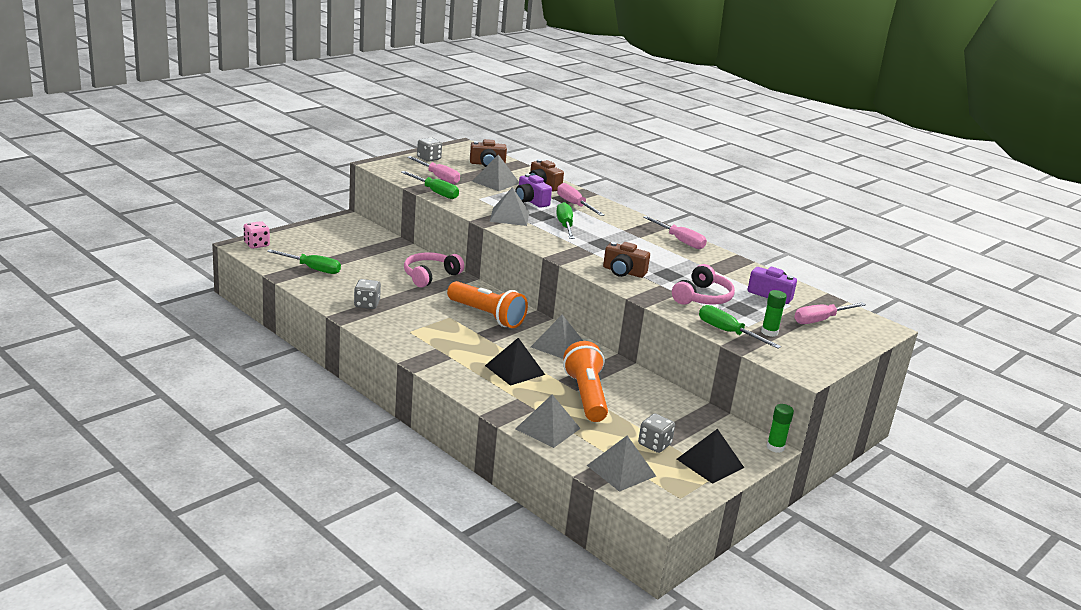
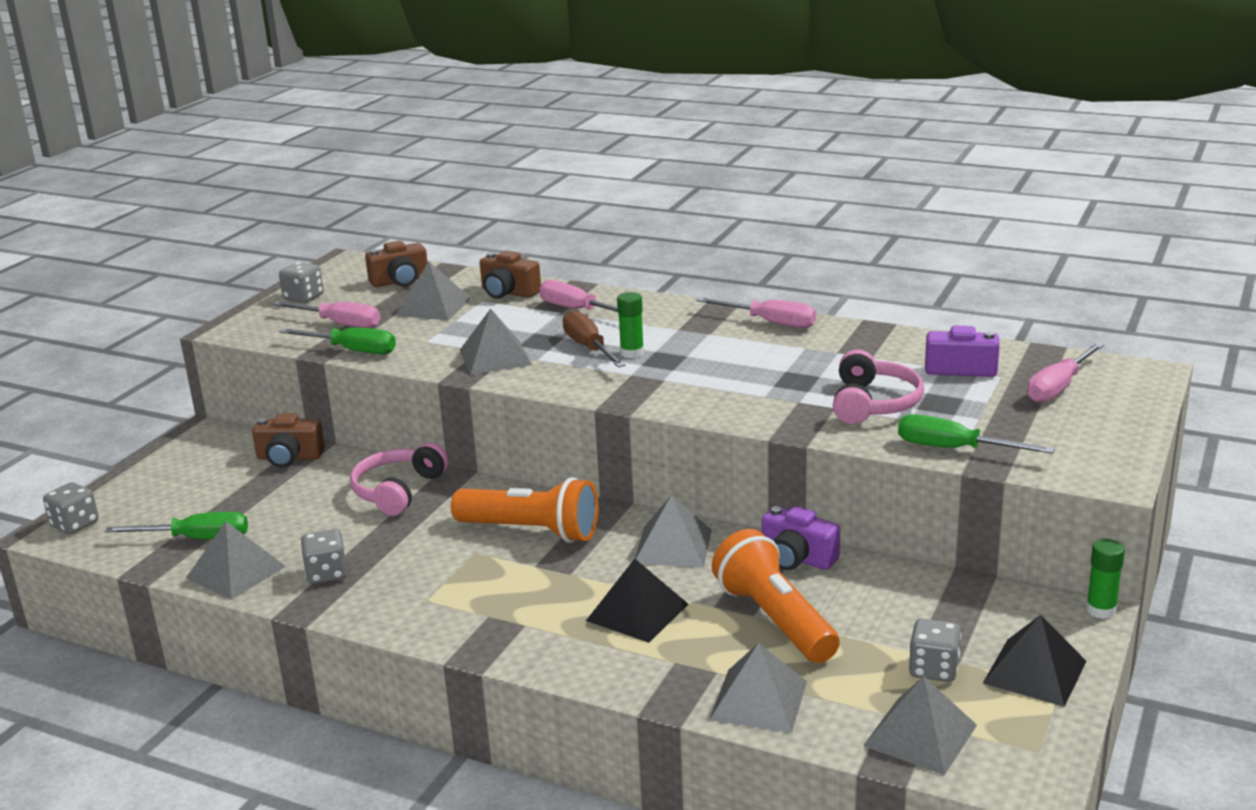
camera: 15 degrees left, 0 degrees up
(256, 244) = (75, 524): pink dice -> grey dice
(322, 290) = (236, 572): none -> grey pyramid
(531, 201) = (509, 322): purple camera -> purple camera (797, 558)
(565, 226) = (589, 348): green screwdriver -> brown screwdriver
(623, 272) = (730, 397): brown camera -> brown camera (289, 457)
(769, 332) = (1009, 430): green glue stick -> green glue stick (632, 353)

